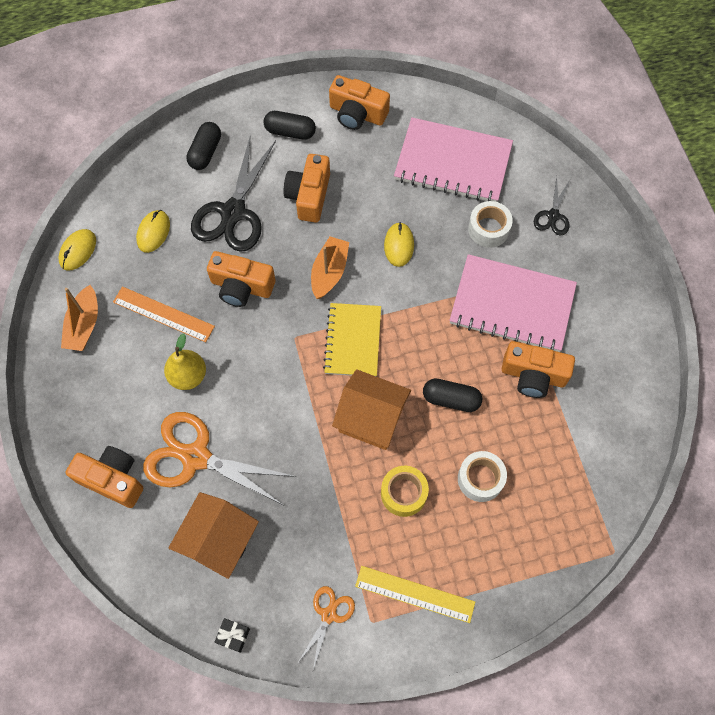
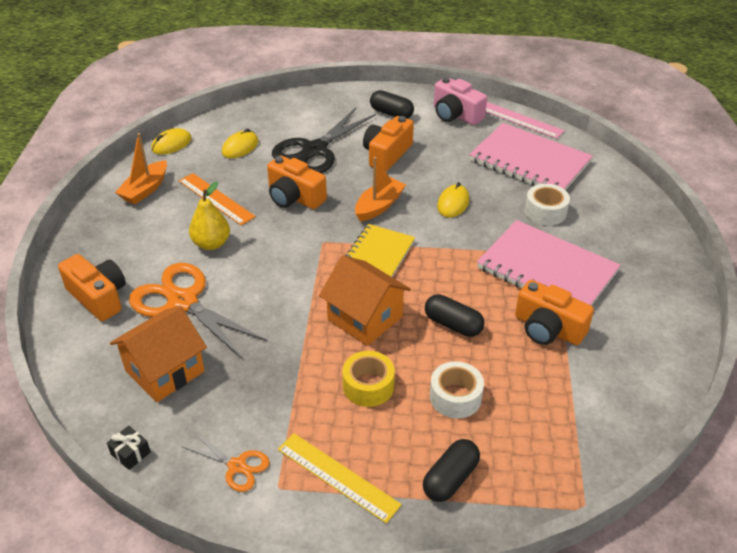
camera: 20 degrees right, 25 degrees down
(205, 152) = (312, 110): black capsule -> black capsule (450, 479)
(329, 615) = (237, 466): orange scissors -> orange scissors turned 75 degrees clockwise
(357, 113) = (456, 115): orange camera -> pink camera
(424, 102) = (520, 120): none -> pink ruler
(553, 216) = (614, 217): black scissors -> none

